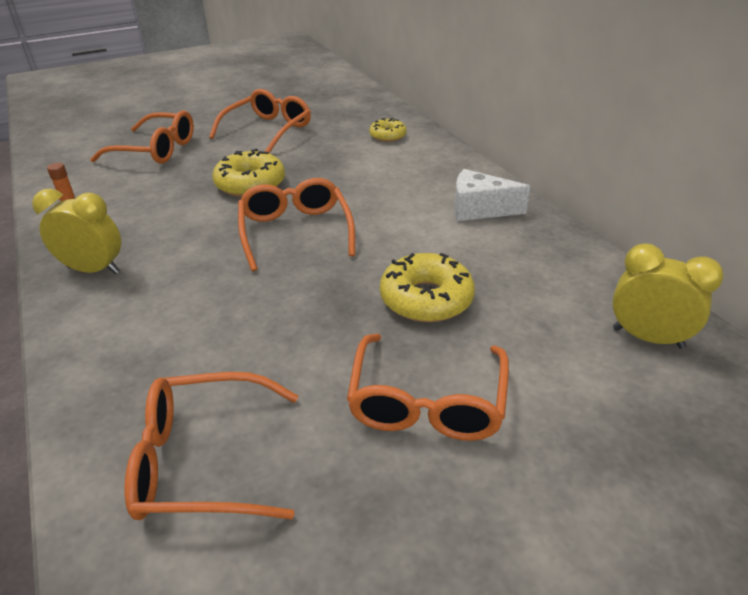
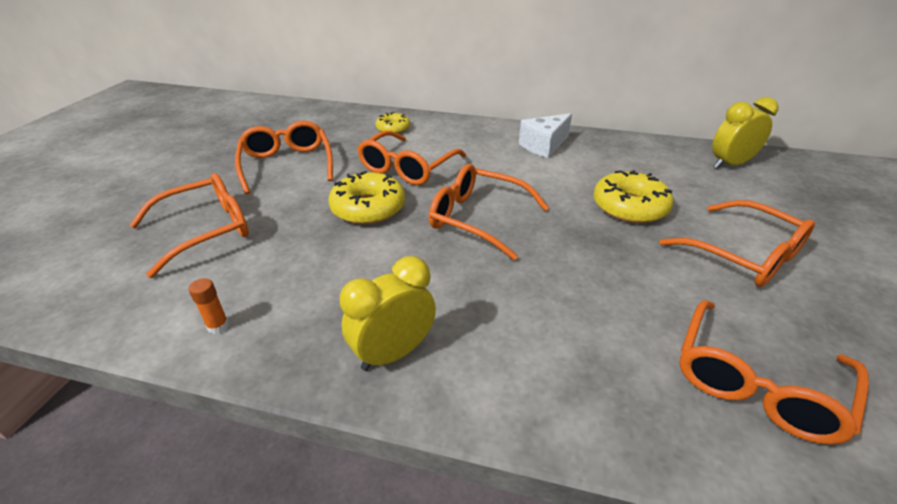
camera: 50 degrees left, 0 degrees up
(331, 170) = (407, 168): none -> orange glasses

